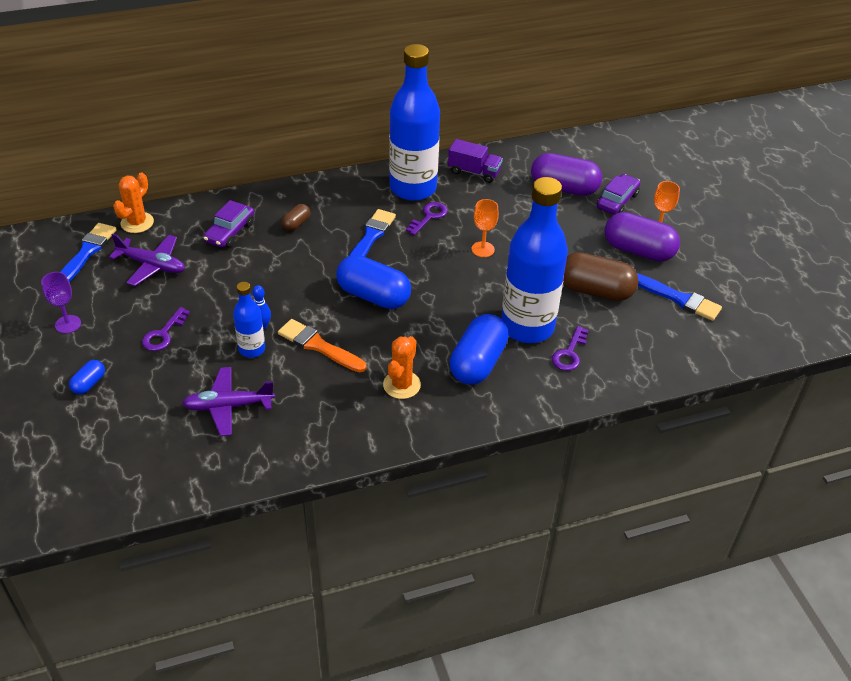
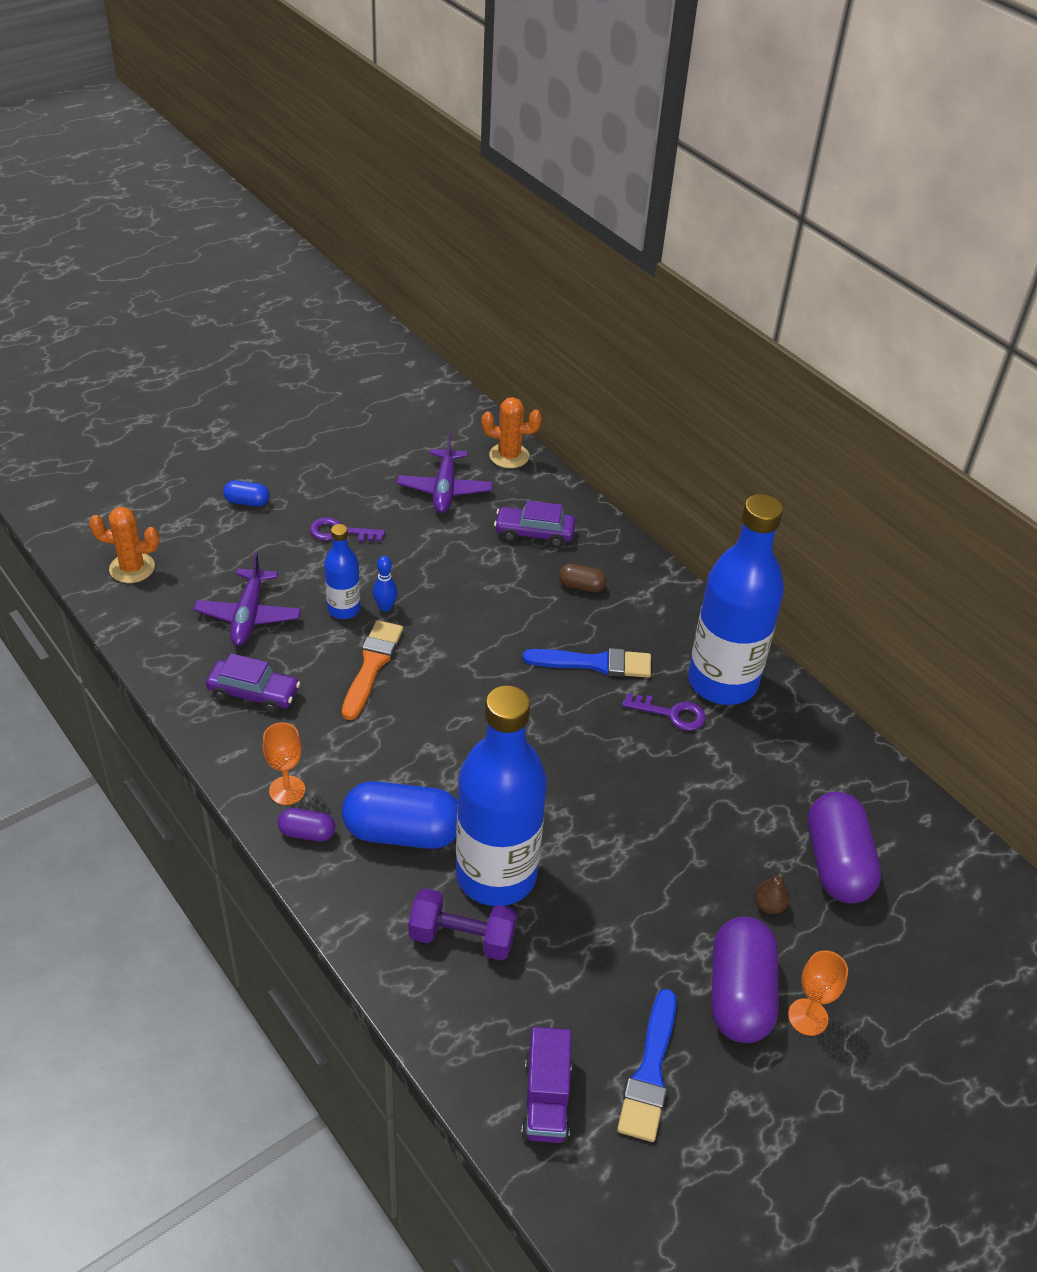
camera: 70 degrees right, 0 degrees up
(68, 324) = (326, 459): purple goblet -> none
(87, 252) = (441, 436): blue brush -> none
(228, 406) = (248, 615): purple plane -> purple plane turned 150 degrees counterclockwise
(373, 296) = (482, 694): blue capsule -> none
(401, 385) = (334, 761): orange cactus -> orange cactus (132, 568)
(460, 412) = (307, 833): none -> purple capsule
(474, 172) = (804, 742): purple truck -> purple truck (546, 1099)
(483, 249) = (634, 789): orange goblet -> orange goblet (287, 790)
(569, 353) = (462, 938): purple key -> purple dumbbell
(584, 222) = (769, 905): none -> brown pear
(595, 290) = (613, 948): brown capsule -> none
(617, 201) = (851, 944): purple car -> purple car (254, 693)

